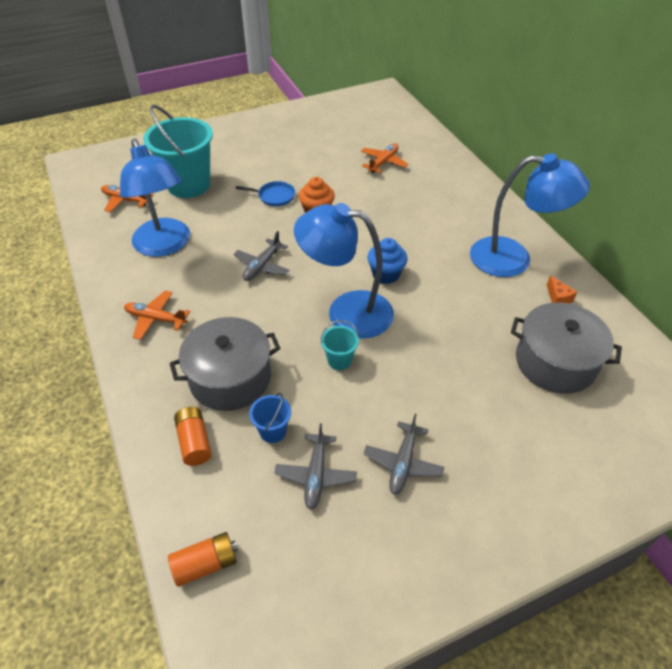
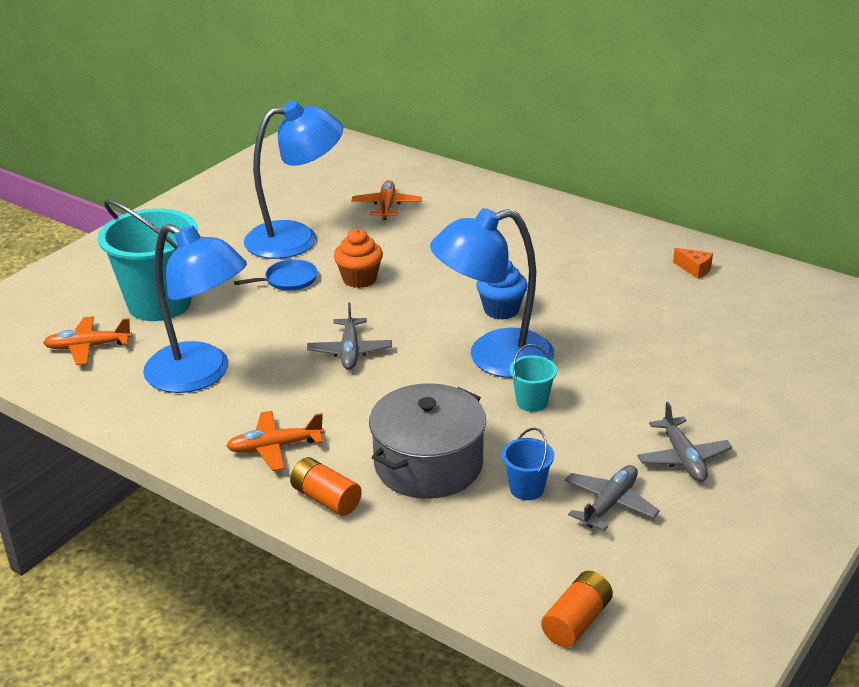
camera: 30 degrees left, 15 degrees down
(194, 442) = (451, 533): orange battery -> orange battery (326, 498)
(316, 475) = (609, 504): grey plane -> grey plane turned 120 degrees counterclockwise
(513, 259) = (619, 251): blue lamp -> blue lamp (296, 238)
(555, 362) = (742, 322): grey pot -> none

